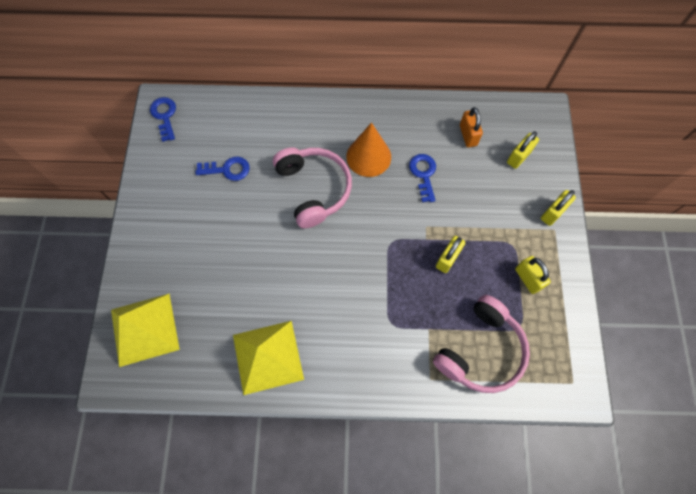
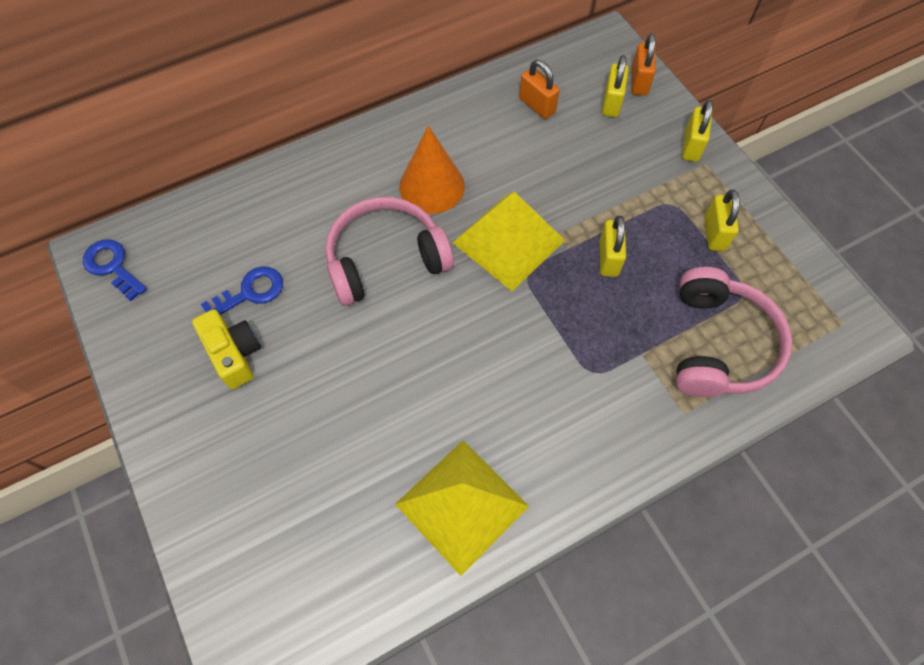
camera: 30 degrees left, 5 degrees down
(144, 329) = (260, 570): yellow pyramid -> yellow pyramid (508, 241)
(199, 201) = (234, 354): none -> yellow camera
(313, 189) = (386, 260): pink headphones -> pink headphones turned 60 degrees counterclockwise
(423, 174) = (514, 174): blue key -> none
(527, 279) = (714, 233): yellow padlock -> yellow padlock turned 60 degrees clockwise
(547, 151) = (639, 81): none -> orange padlock

